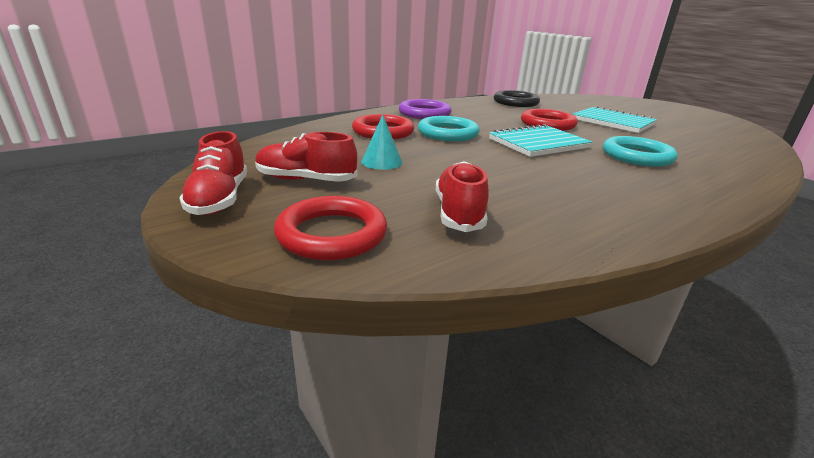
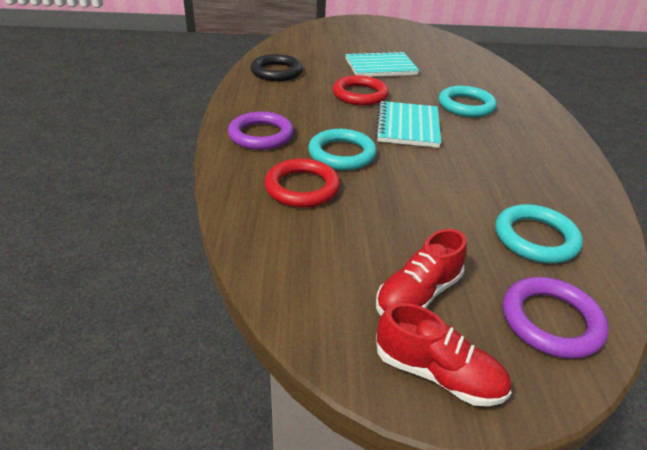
camera: 55 degrees left, 10 degrees up
(332, 234) = (551, 321): red ring -> purple ring
(381, 162) = (397, 227): turquoise cone -> none
(458, 213) = (535, 238): red shoe -> turquoise ring

